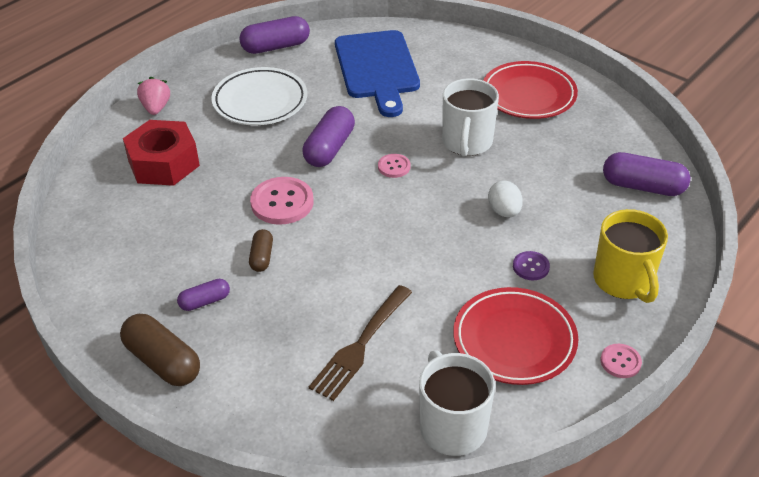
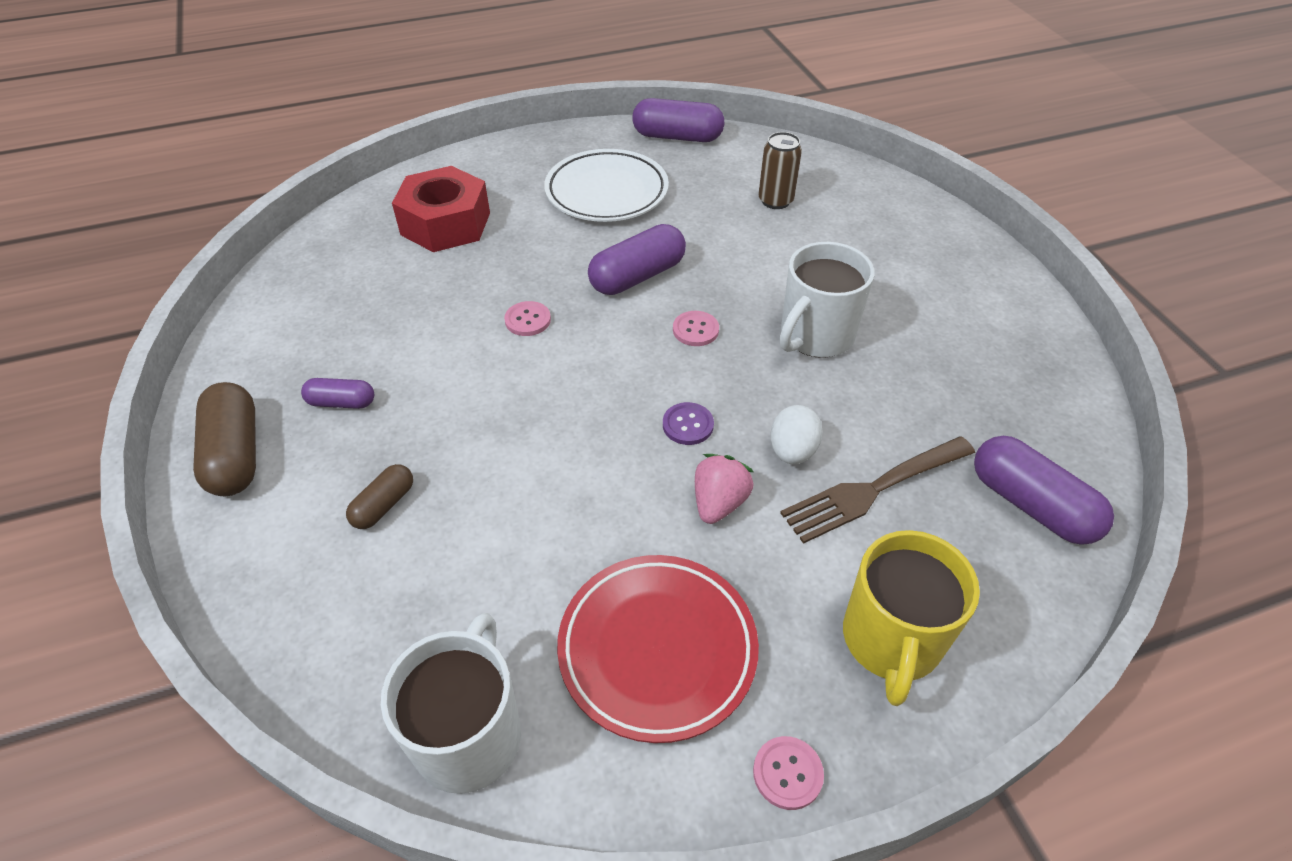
camera: 30 degrees right, 5 degrees up
(156, 108) = (493, 160): pink strawberry -> pink strawberry (719, 502)
(261, 257) = (447, 377): brown capsule -> brown capsule (384, 505)
(282, 202) = (527, 320): pink button -> pink button, size x0.54
(360, 345) = (457, 548): brown fork -> brown fork (873, 490)
(377, 68) = (775, 201): blue cutting board -> brown can
(528, 95) = (951, 304): red plate -> none
(531, 267) = (767, 549): purple button -> purple button (688, 425)

